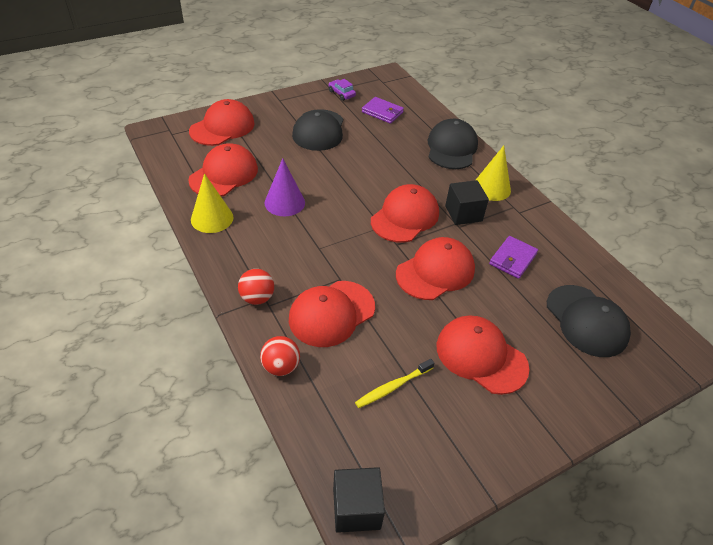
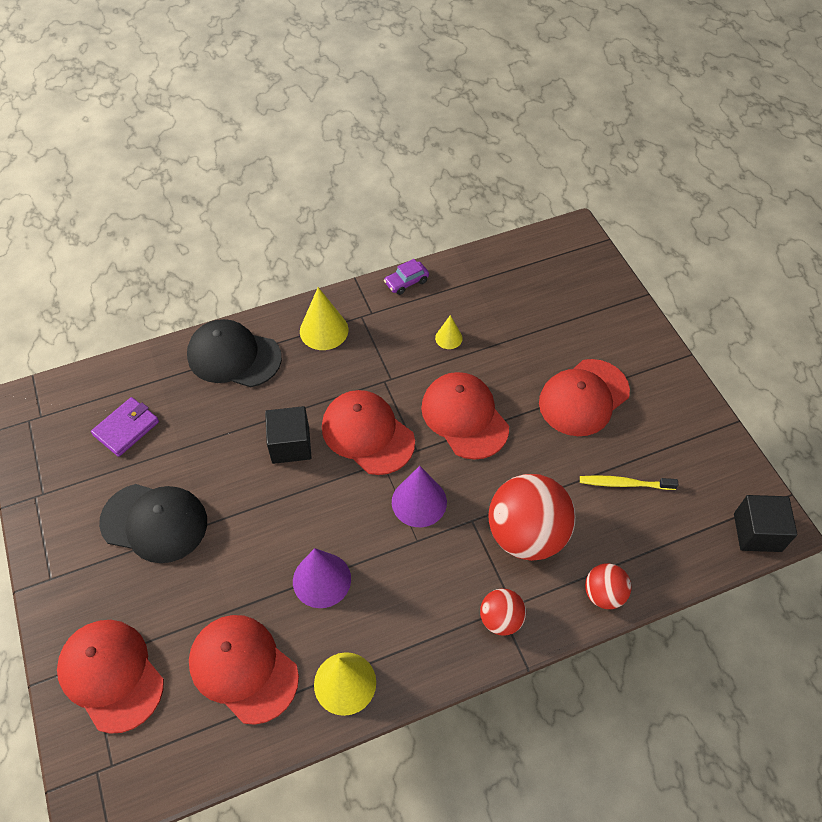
camera: 80 degrees left, 10 degrees up
(331, 313) = (526, 534): red cap -> red ball
(341, 94) = (58, 480): purple car -> purple car (406, 282)
(351, 247) = (419, 502): none -> purple cone
(393, 387) = (624, 484): yellow toothbrush -> yellow toothbrush turned 120 degrees clockwise
(463, 213) = (368, 369): black cube -> black cube (290, 445)
(513, 259) = (448, 338): purple wallet -> yellow cone
(586, 321) = (537, 297): black cap -> none

